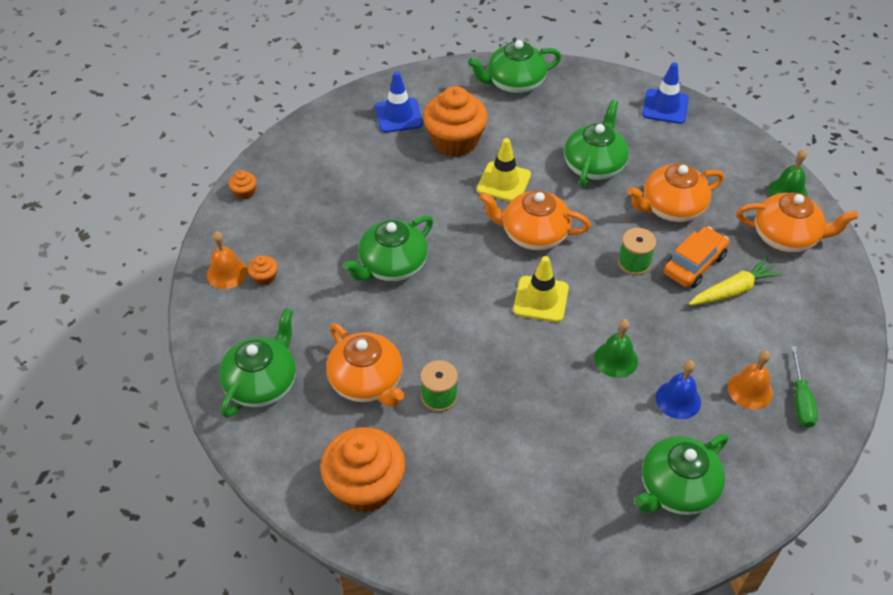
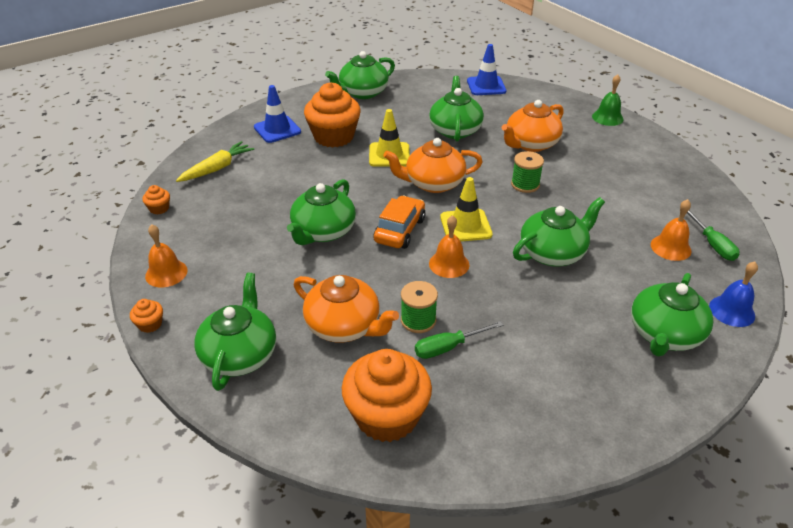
camera: 20 degrees left, 10 degrees down
(264, 277) = (205, 268): orange cupcake -> orange cupcake (150, 324)
(454, 435) = (448, 347): none -> green screwdriver
(500, 341) = (449, 264): none -> orange bell
(616, 359) = (553, 253): green bell -> green teapot
(678, 399) = (621, 268): blue bell -> blue bell (732, 311)
(694, 264) = (571, 175): orange car -> orange car (400, 230)
(733, 290) = (612, 185): yellow carrot -> yellow carrot (217, 168)
(786, 237) = (626, 144): orange teapot -> none

